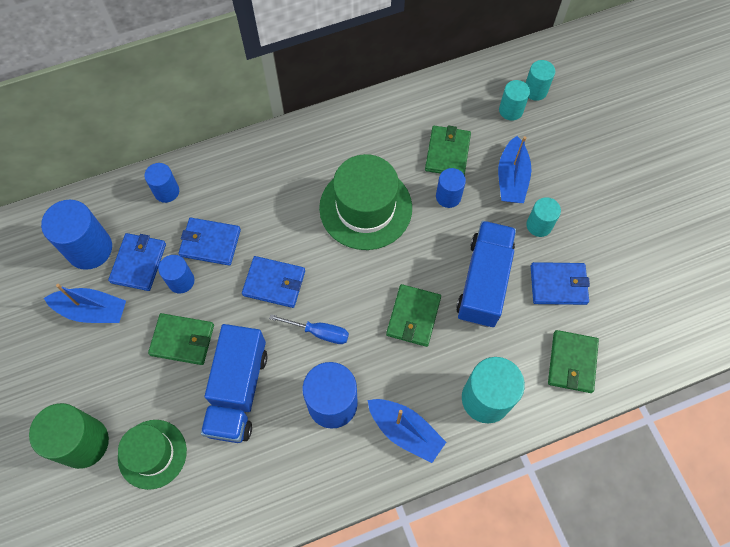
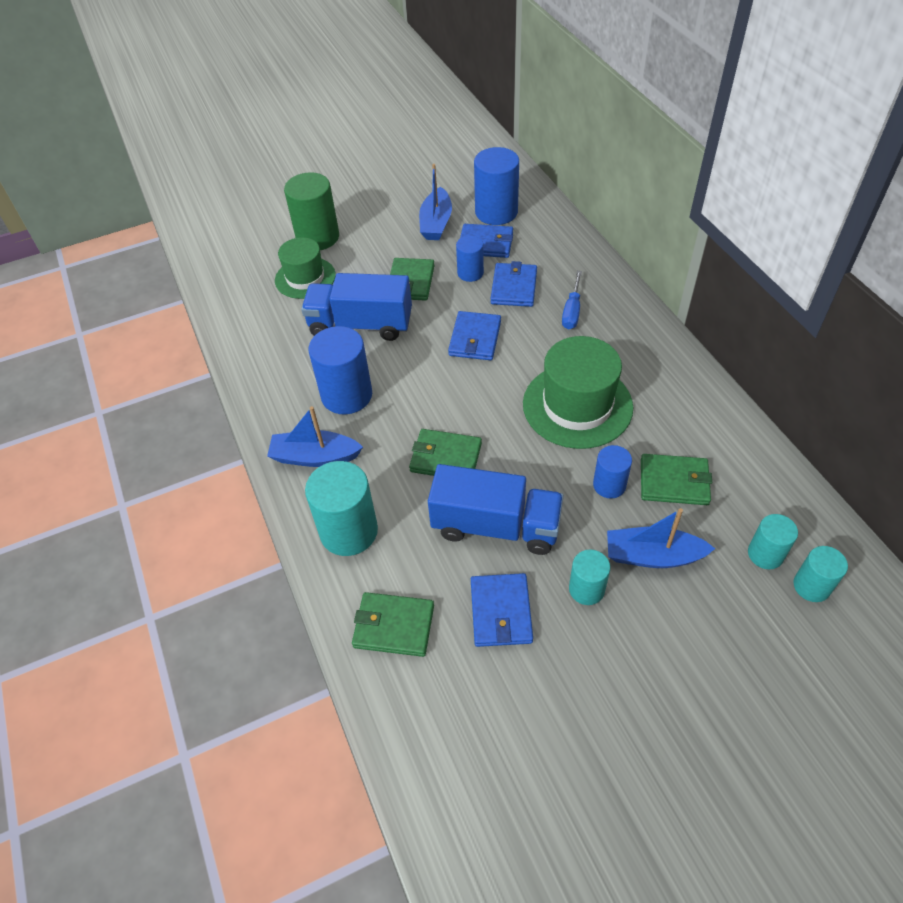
camera: 90 degrees right, 15 degrees down
(166, 191) = (565, 250): blue cylinder -> none
(319, 332) = (423, 378): blue screwdriver -> blue screwdriver (572, 311)
(405, 431) = (315, 457): blue boat -> blue boat turned 60 degrees clockwise

